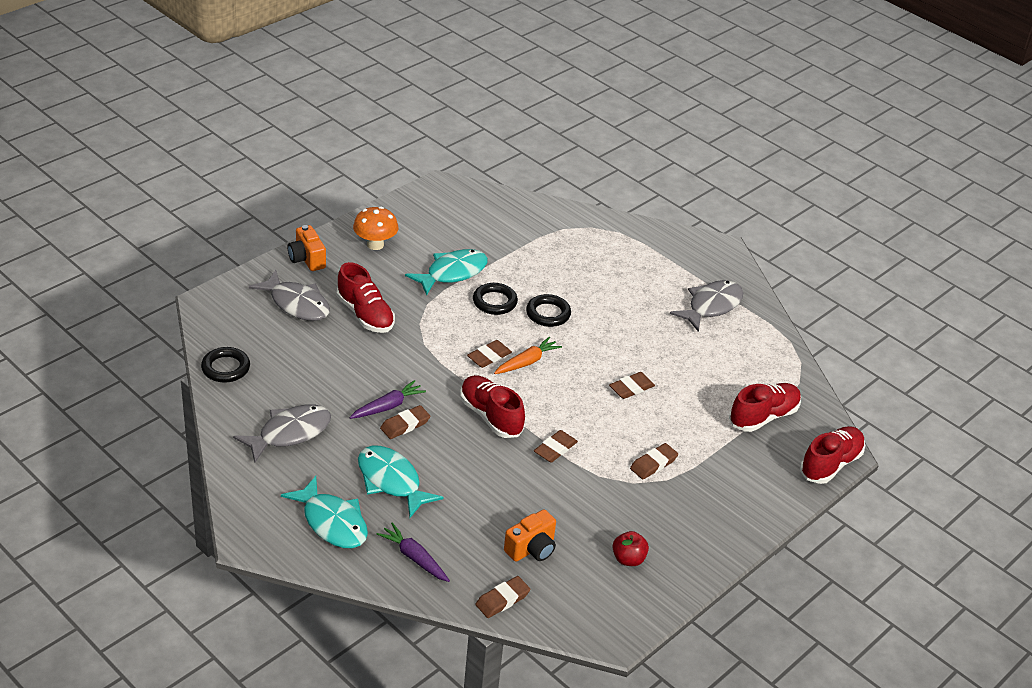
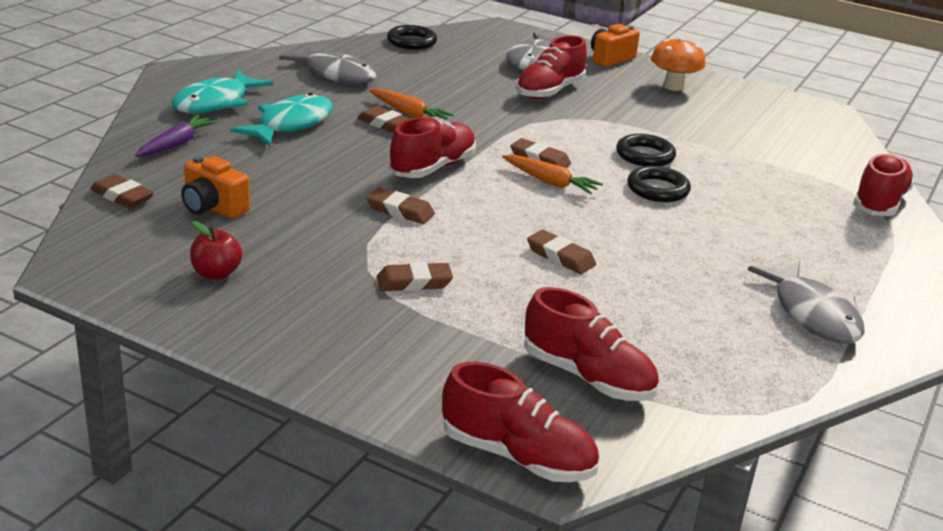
camera: 75 degrees right, 10 degrees down
(388, 406) = (409, 113): purple carrot -> orange carrot
(452, 273) = (671, 128): turquoise fish -> none
(586, 223) = (879, 203): none -> red shoe
(653, 464) = (414, 282): brown eraser -> brown eraser turned 45 degrees counterclockwise
(711, 306) = (812, 314): grey fish -> grey fish turned 45 degrees clockwise

